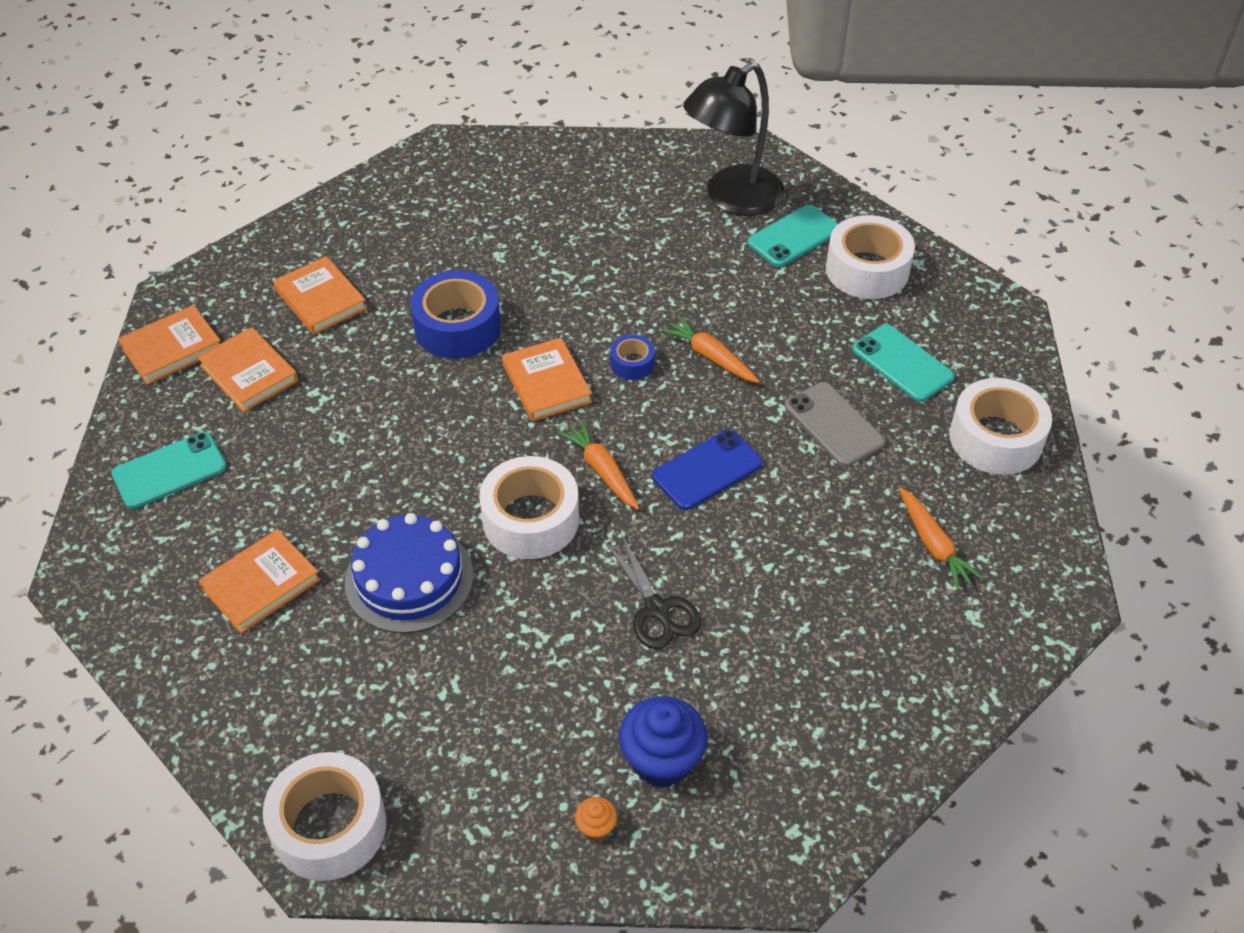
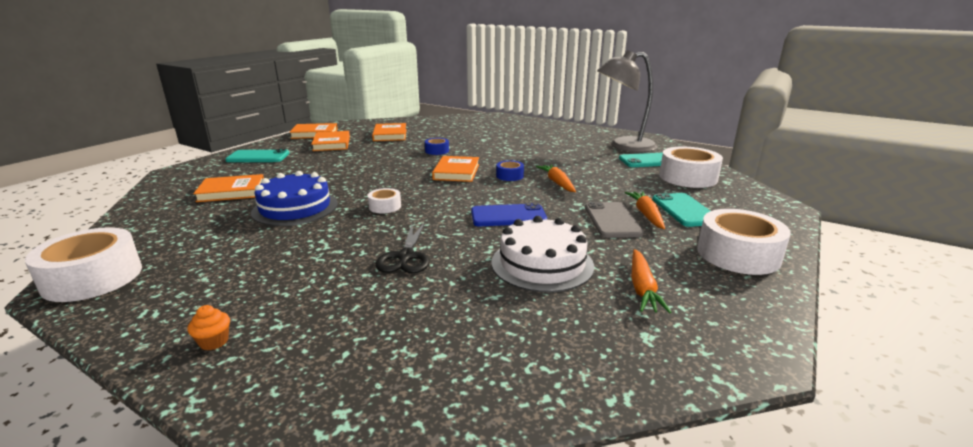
camera: 30 degrees right, 25 degrees down
(457, 327) = (437, 151): blue tape -> blue tape, size x0.50
(531, 519) = (385, 206): white tape -> white tape, size x0.50
(602, 470) = (446, 201): orange carrot -> orange carrot (646, 214)
(662, 760) = (307, 325): blue cupcake -> none
(732, 198) = (623, 146): black lamp -> grey lamp
(813, 550) = (542, 264): none -> white cake

